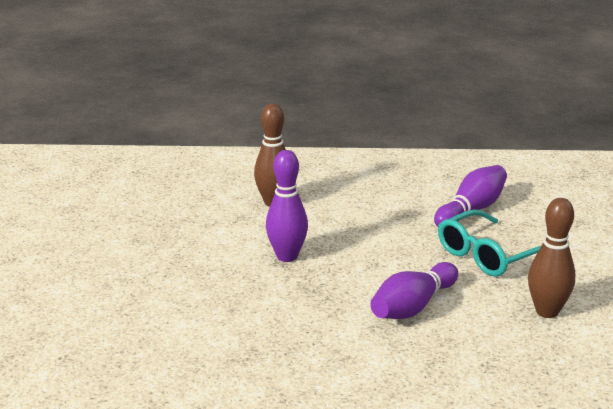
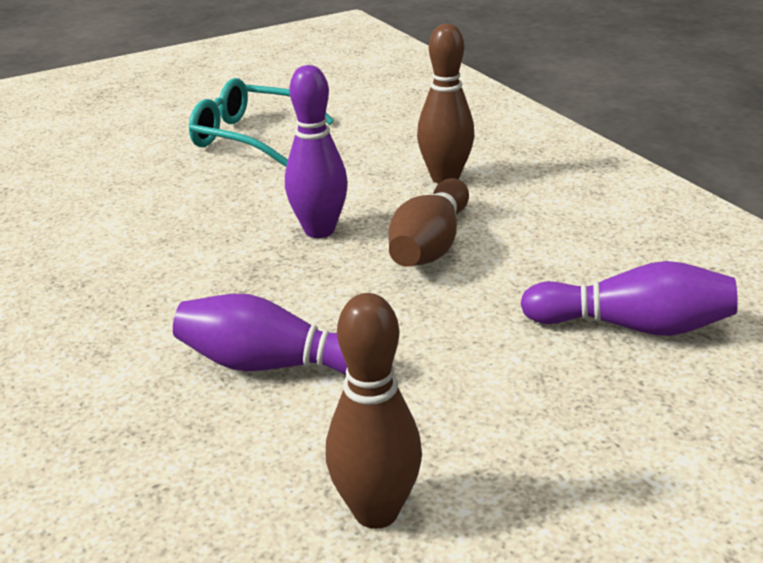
camera: 60 degrees right, 5 degrees up
(344, 231) = (430, 245): none -> brown bowling pin
(488, 255) = (502, 388): turquoise glasses -> turquoise glasses (250, 137)

